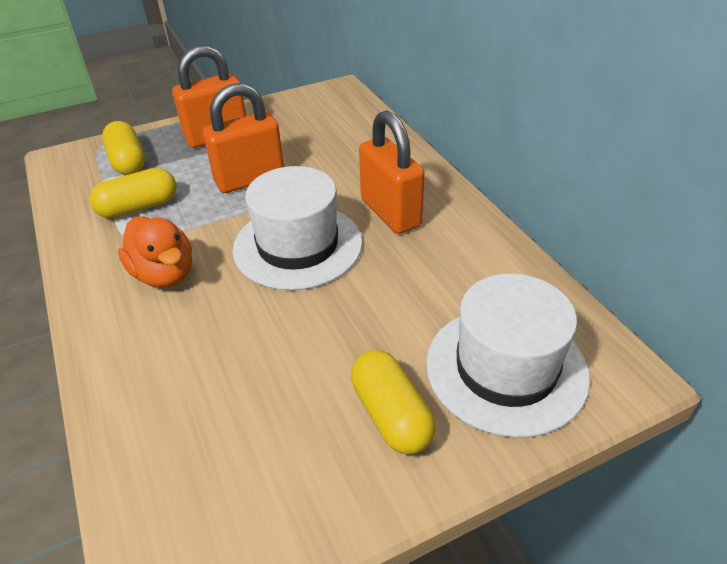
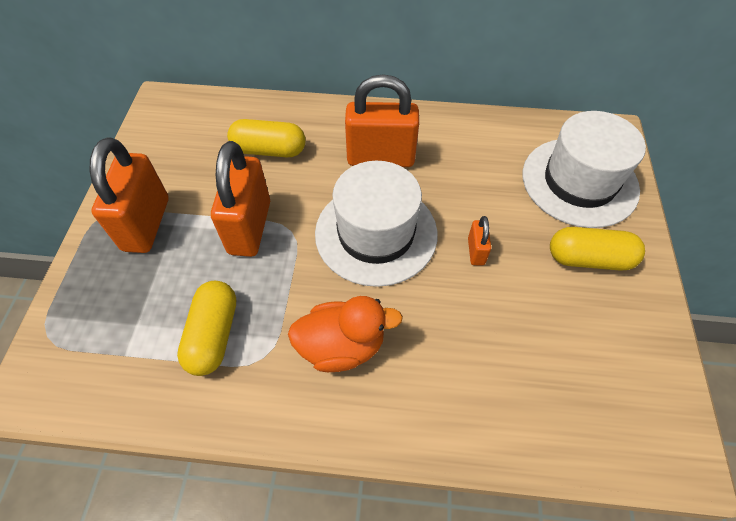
camera: 60 degrees left, 15 degrees up
(128, 161) = (113, 319): yellow capsule -> yellow capsule (269, 150)
(328, 318) = (476, 251): none -> orange padlock

